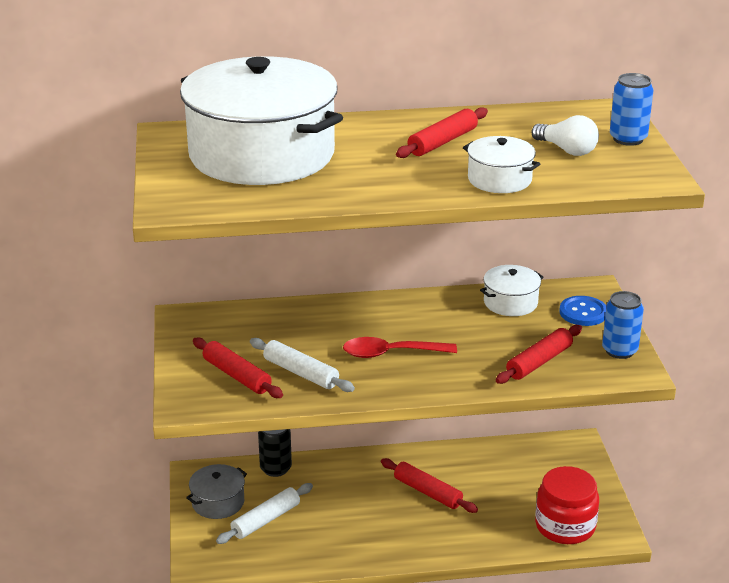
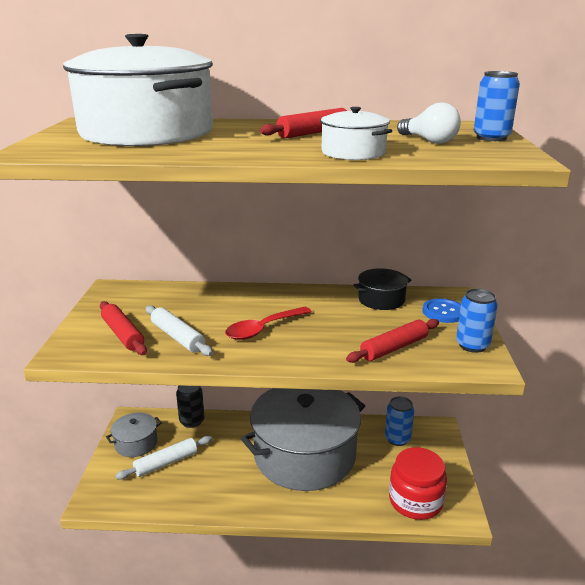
camera: 10 degrees right, 5 degrees down
(391, 353) = (263, 329): red spoon -> red spoon turned 45 degrees counterclockwise
(428, 492) = (304, 455): red rolling pin -> grey pot
(510, 302) = (381, 300): white pot -> black pot
(532, 461) = (397, 439): none -> blue can

